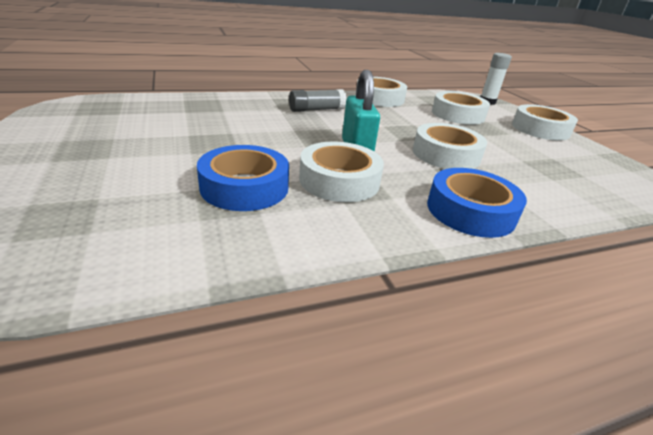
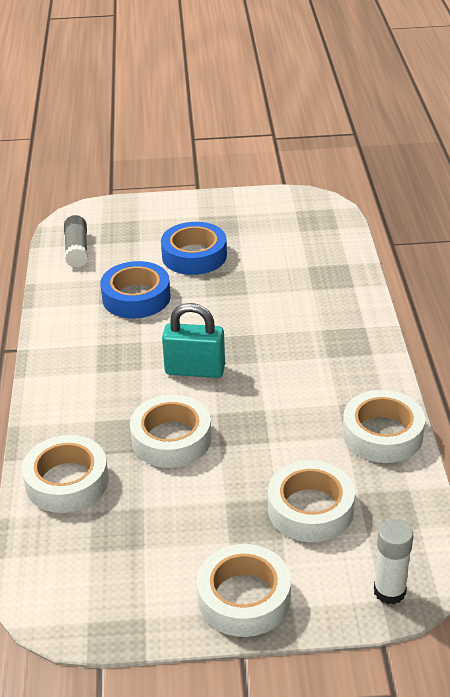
camera: 110 degrees right, 5 degrees up
(316, 110) = (321, 359): grey glue stick -> grey glue stick (77, 250)
(339, 180) = (133, 347): white tape -> white tape (67, 482)
(470, 211) = (59, 413): blue tape -> blue tape (194, 256)

